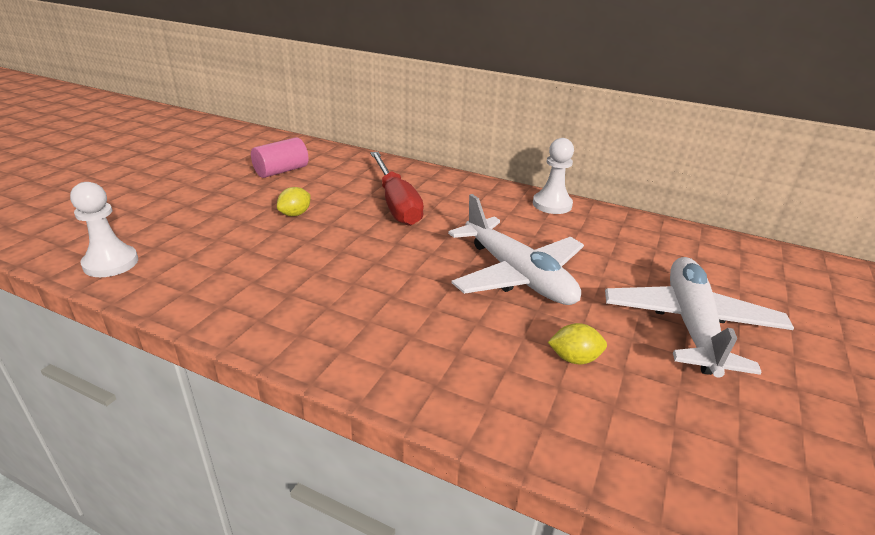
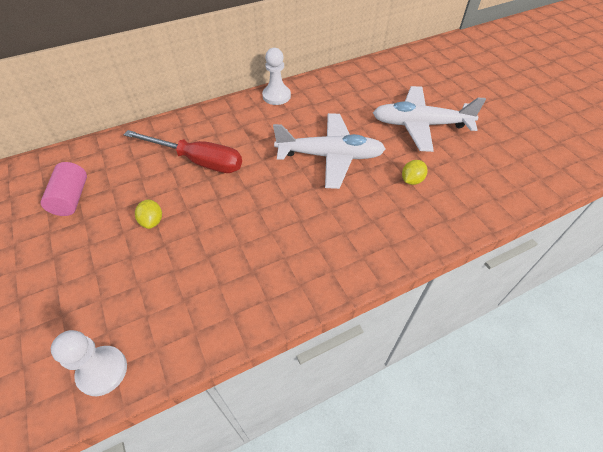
camera: 50 degrees left, 20 degrees up
(691, 325) = (420, 125): white plane -> white plane turned 45 degrees counterclockwise

